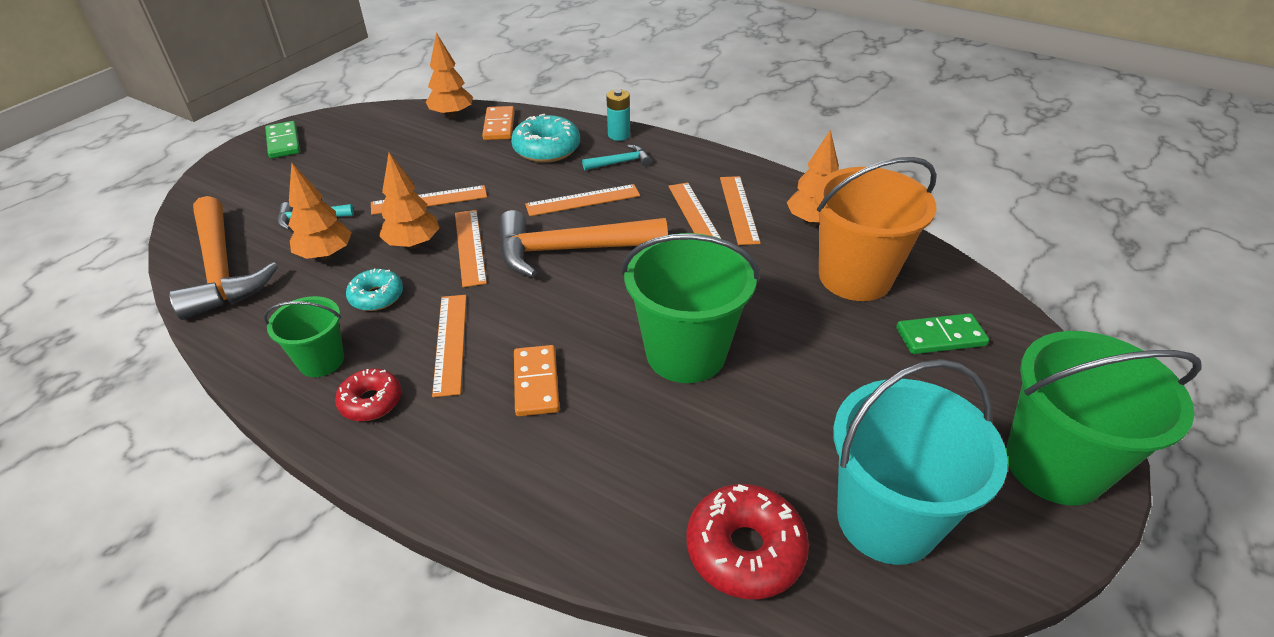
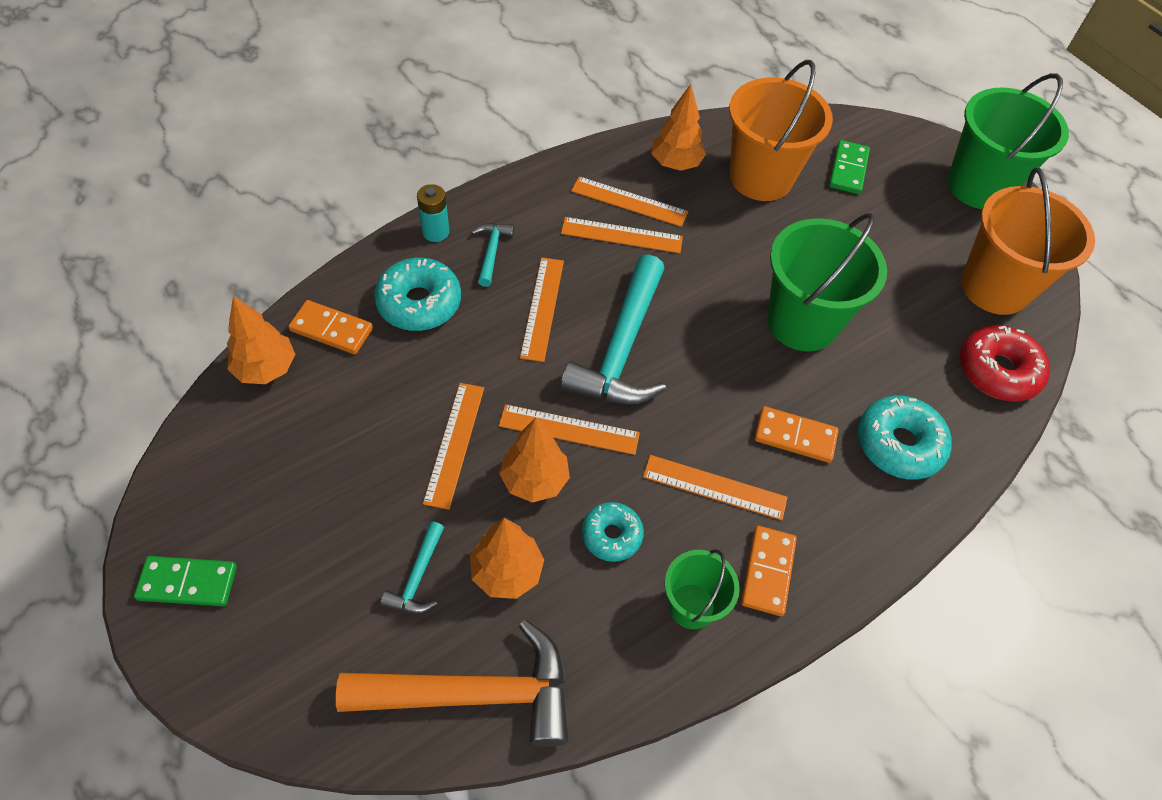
camera: 70 degrees left, 15 degrees up
(371, 401) = (768, 572): red donut -> orange domino
(570, 250) = (622, 348): orange hammer -> turquoise hammer
(571, 470) = (898, 444): none -> turquoise donut
(886, 519) = (995, 287): turquoise bucket -> orange bucket

